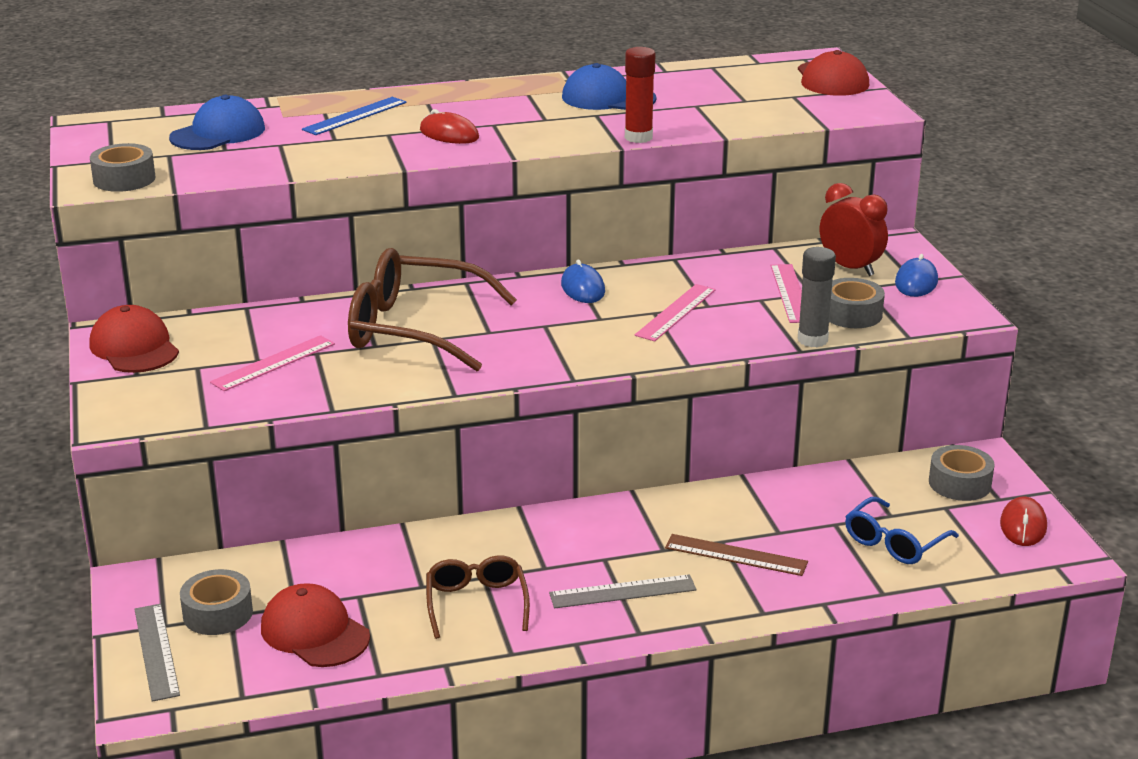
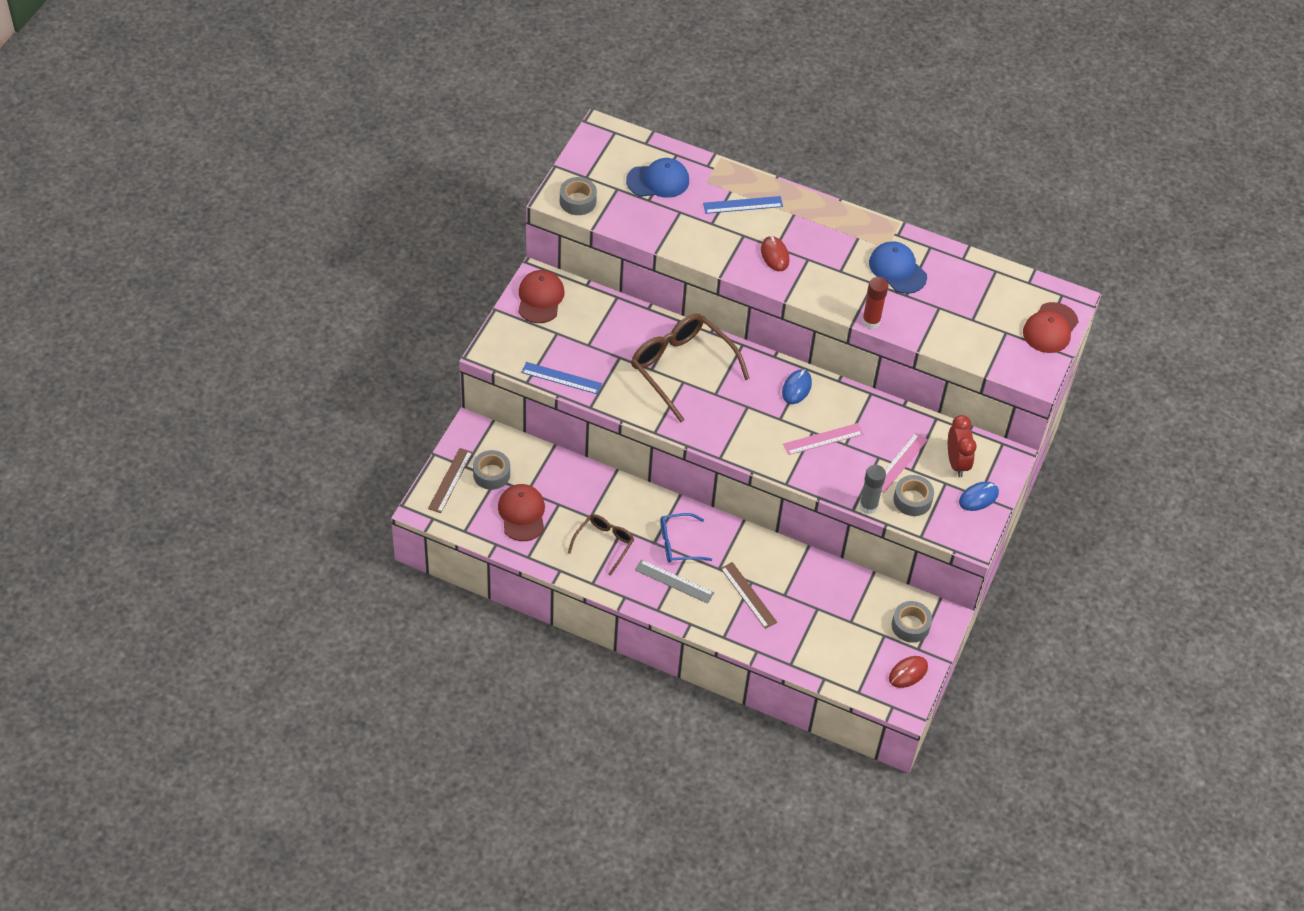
camera: 35 degrees right, 25 degrees up
(156, 651) = (450, 480): grey ruler -> brown ruler
(255, 402) = (561, 378): none -> blue ruler
(273, 363) = (593, 353): pink ruler -> none
(894, 542) = (831, 639): blue glasses -> blue glasses (678, 543)

